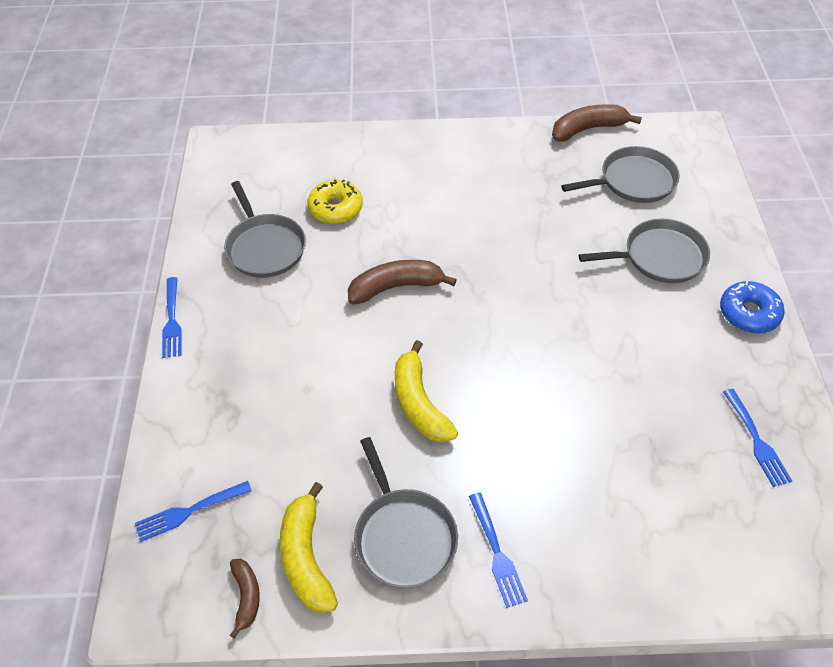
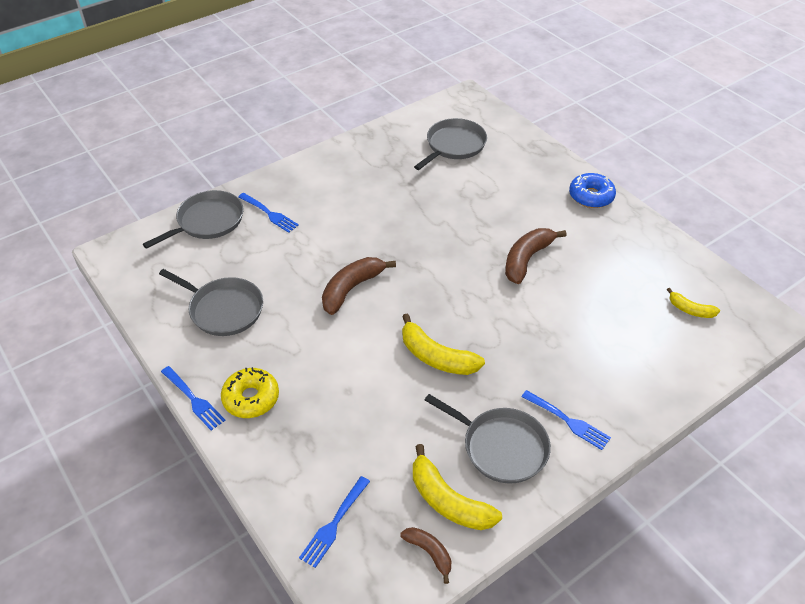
camera: 35 degrees left, 5 degrees down
(335, 208) = (256, 256): yellow donut -> yellow donut (251, 398)
(588, 129) = (395, 124): brown banana -> brown banana (526, 259)
(659, 257) = (510, 186): grey pan -> grey pan (207, 221)
(756, 441) = (656, 269): blue fork -> blue fork (269, 214)
(756, 512) = (690, 310): none -> yellow banana

